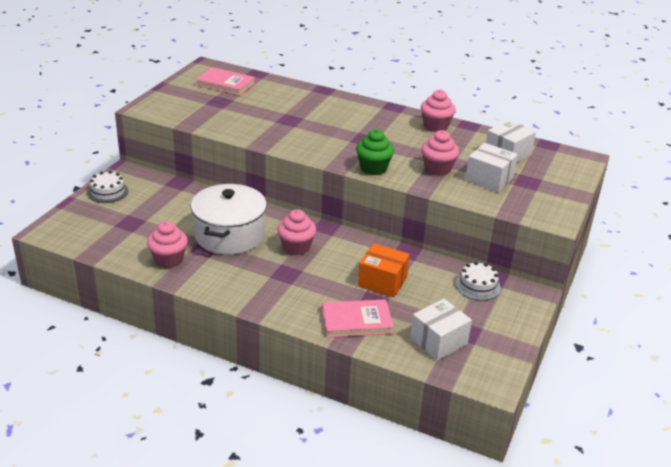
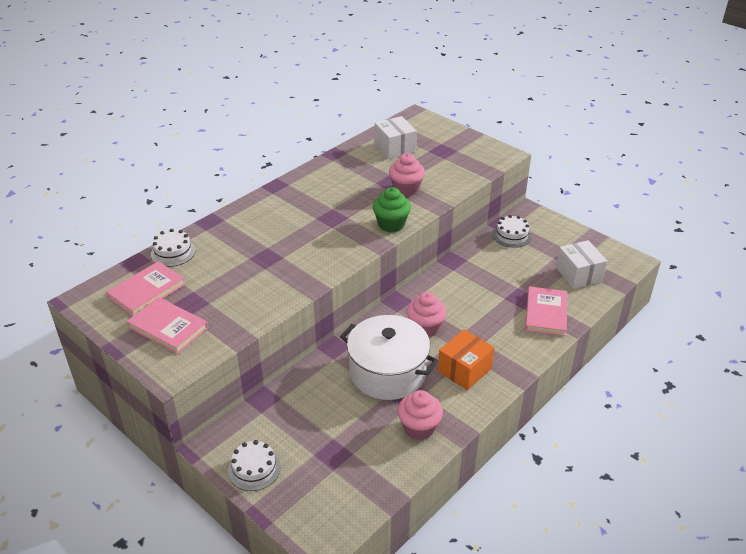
camera: 70 degrees left, 5 degrees up
(189, 99) = (168, 327): none -> pink book
(275, 84) = (173, 252): none -> white cake
(382, 282) = (494, 285): orange box -> orange box (464, 370)
(435, 126) = (327, 171): pink cupcake -> none
(489, 179) = (433, 168): white box -> none

